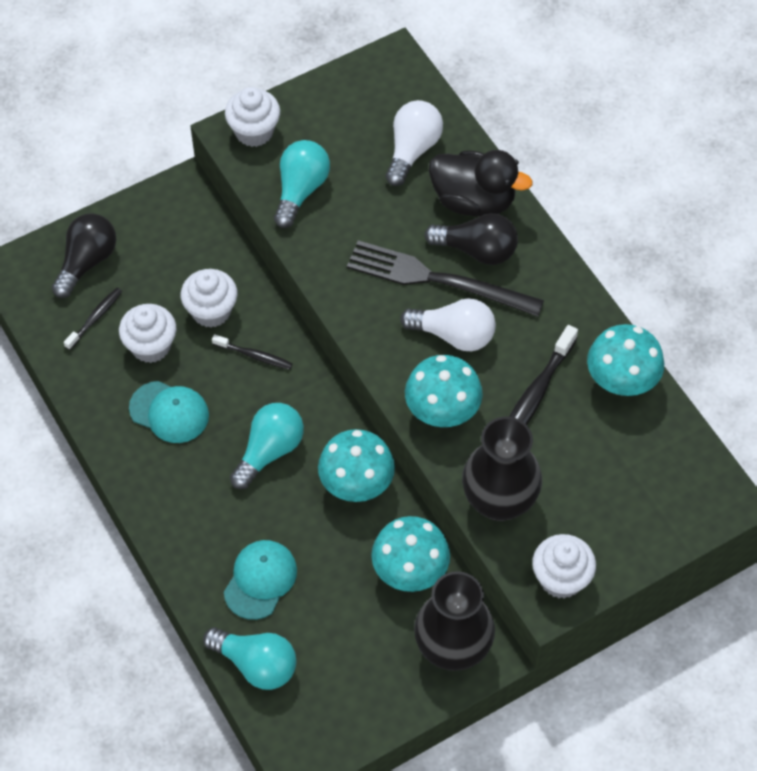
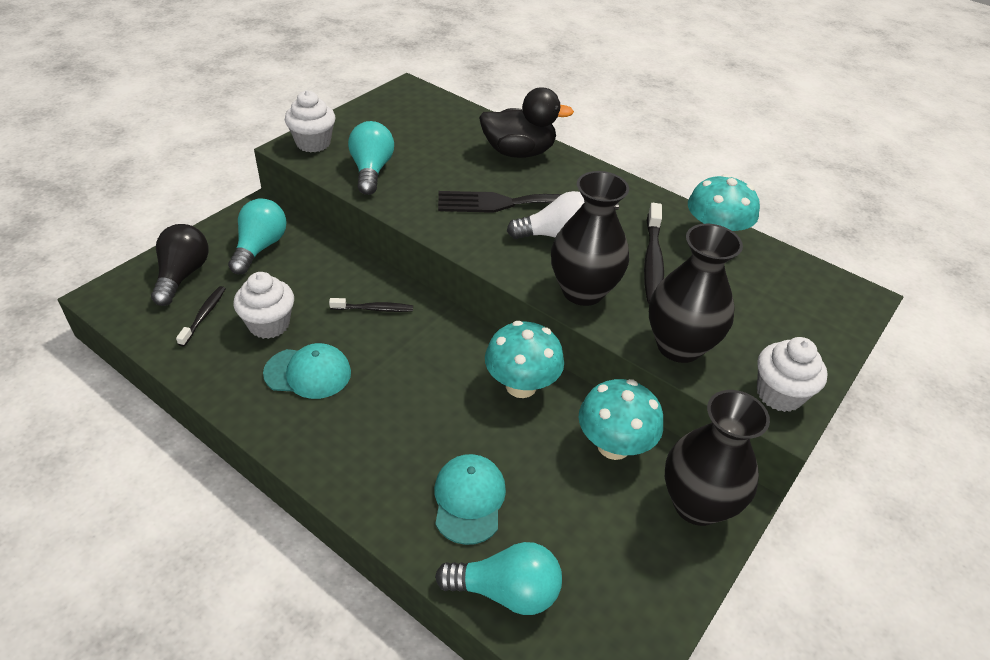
camera: 25 degrees left, 15 degrees down
(211, 311) = (318, 286): white cupcake -> none
(269, 451) = (423, 380): turquoise light bulb -> turquoise light bulb (260, 247)
(412, 150) = (452, 133): white light bulb -> none
(442, 412) = (583, 291): turquoise mushroom -> black vase
(477, 250) = (540, 180): black light bulb -> none

